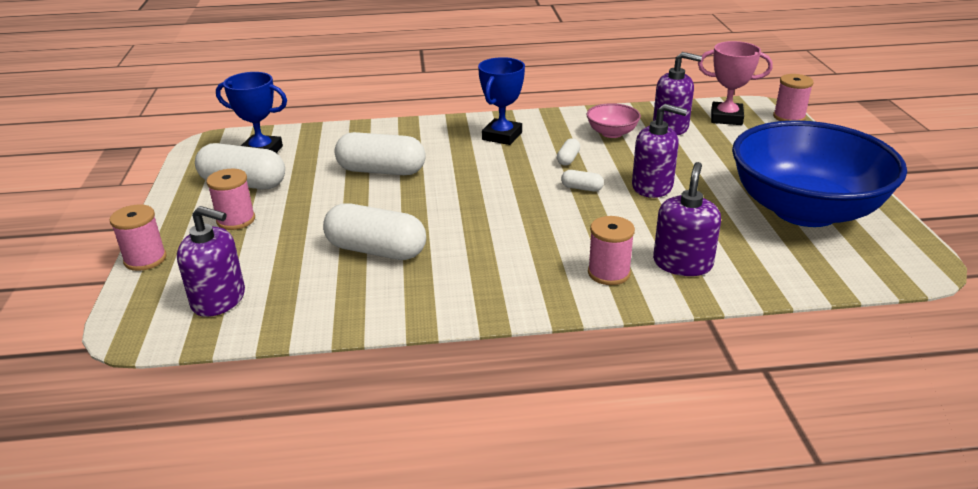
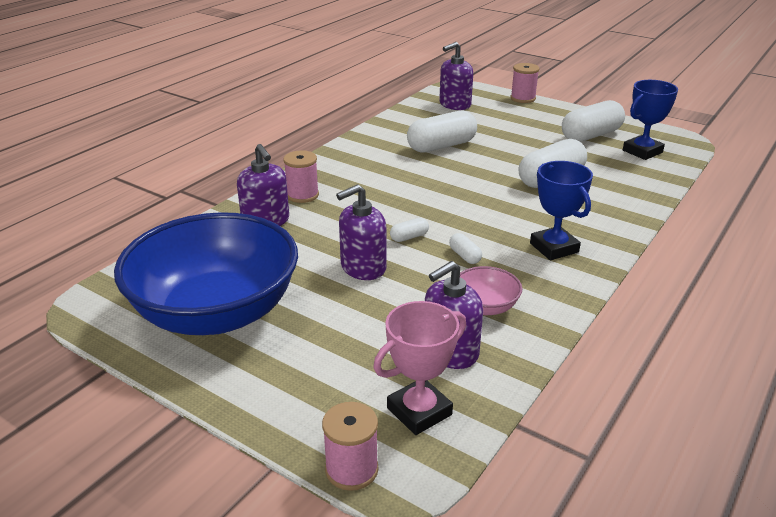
camera: 130 degrees right, 0 degrees up
(236, 220) = (538, 123): pink spool -> none

